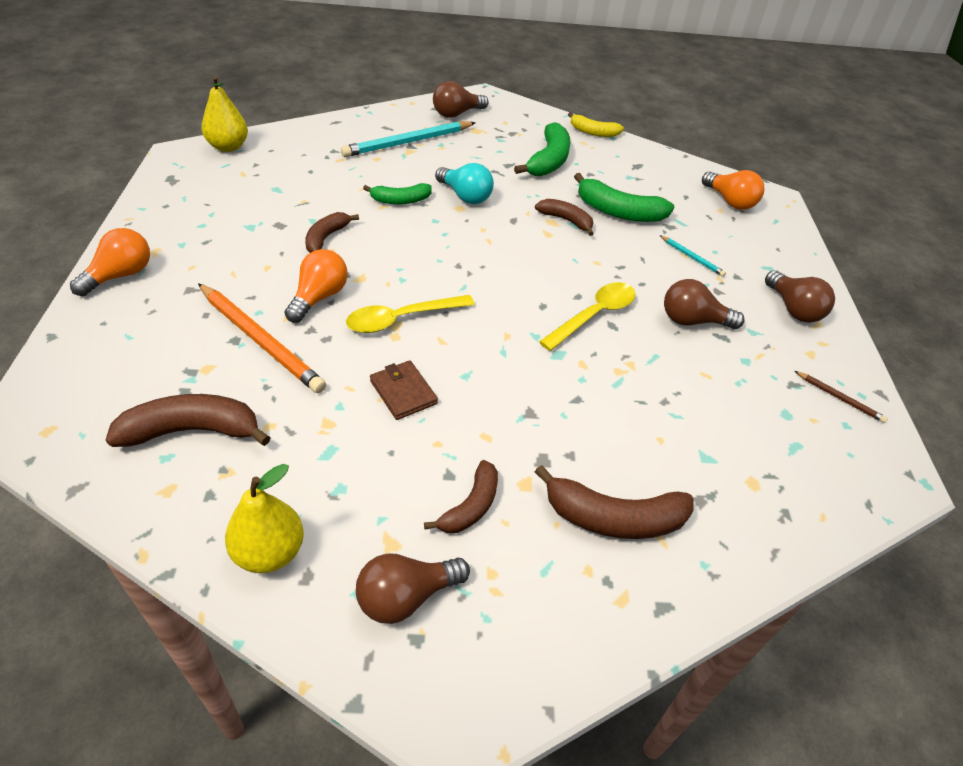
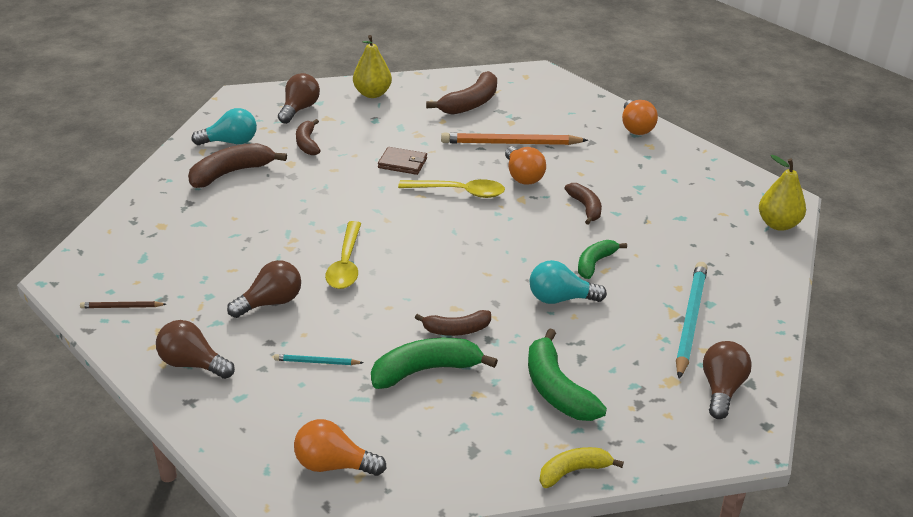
camera: 140 degrees right, 10 degrees down
(401, 319) = (460, 192): yellow spoon -> yellow spoon turned 75 degrees clockwise
(569, 589) = (230, 142): none -> turquoise light bulb

